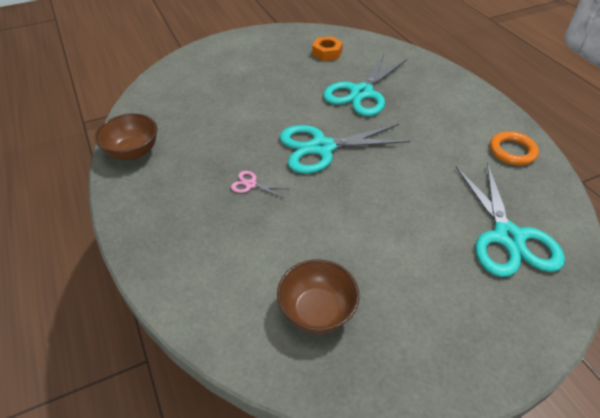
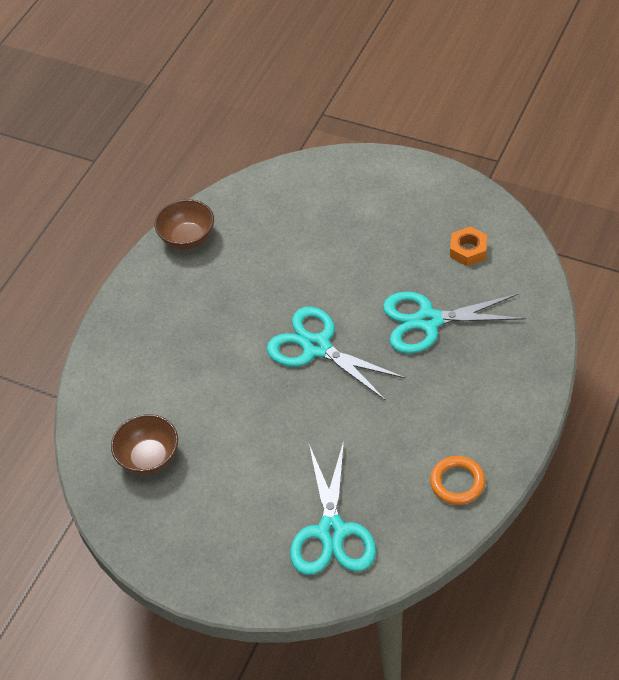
camera: 55 degrees right, 5 degrees up
(250, 184) = (227, 335): pink scissors -> none
(508, 237) = (331, 532): turquoise scissors -> turquoise scissors turned 45 degrees counterclockwise

